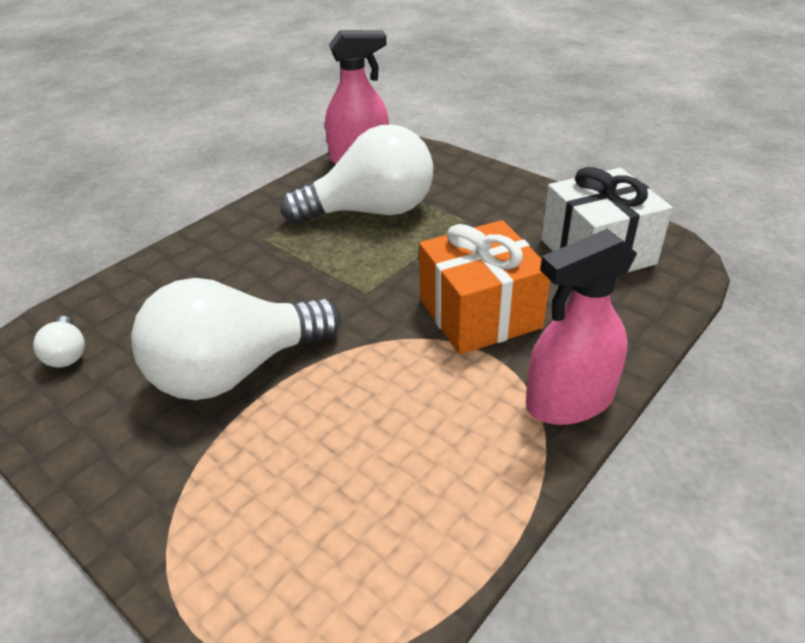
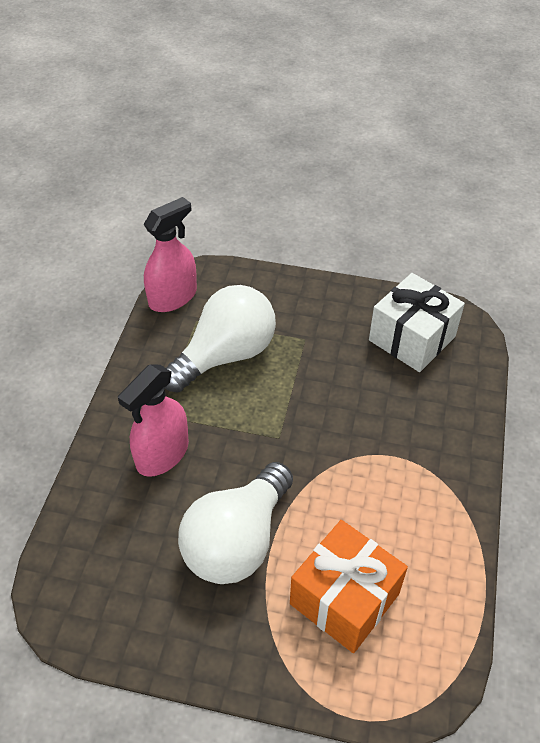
camera: 30 degrees left, 10 degrees up
(67, 354) = (96, 583): white light bulb -> none
(480, 313) = (368, 425): orange gift -> orange gift (344, 599)
(569, 401) = (461, 472): pink spray bottle -> pink spray bottle (162, 454)

